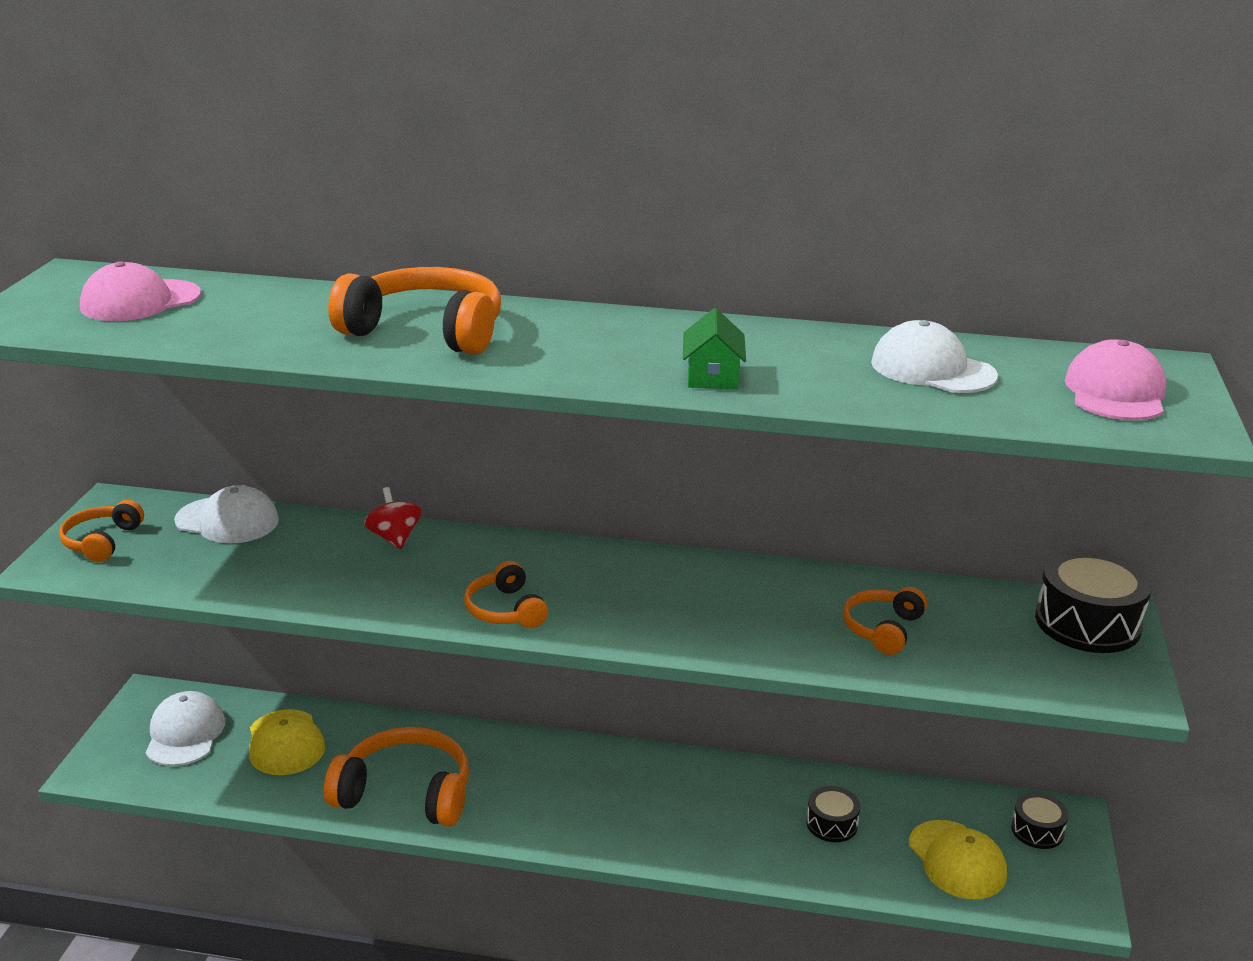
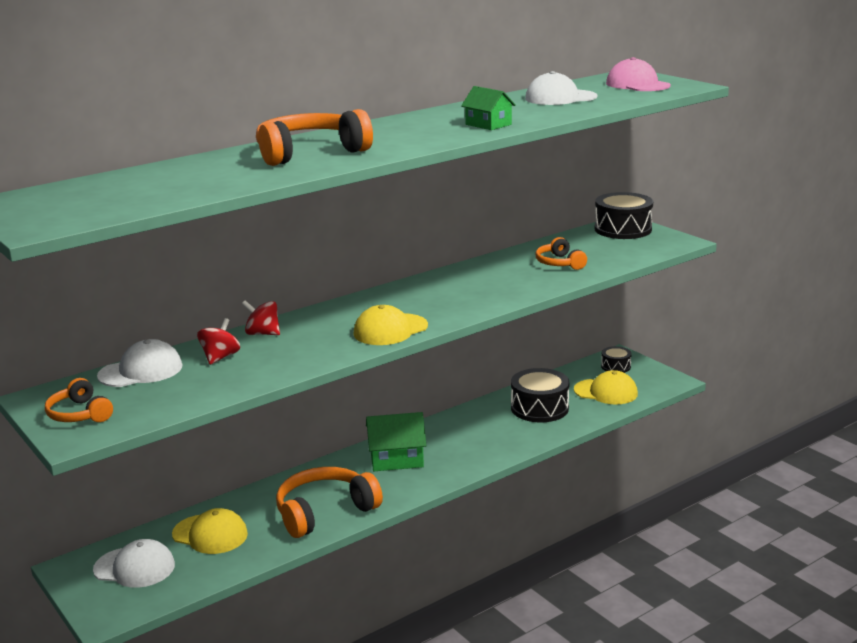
camera: 45 degrees left, 5 degrees down
(140, 301) = (98, 194): pink cap -> none
(185, 734) = (134, 567): white cap -> white cap turned 150 degrees clockwise
(308, 545) = (220, 357): none -> red spinning top
(505, 610) = (390, 330): orange headphones -> yellow cap
(570, 778) = (396, 458): none -> green house
(832, 824) = (539, 408): black drum -> black drum, size x1.83

